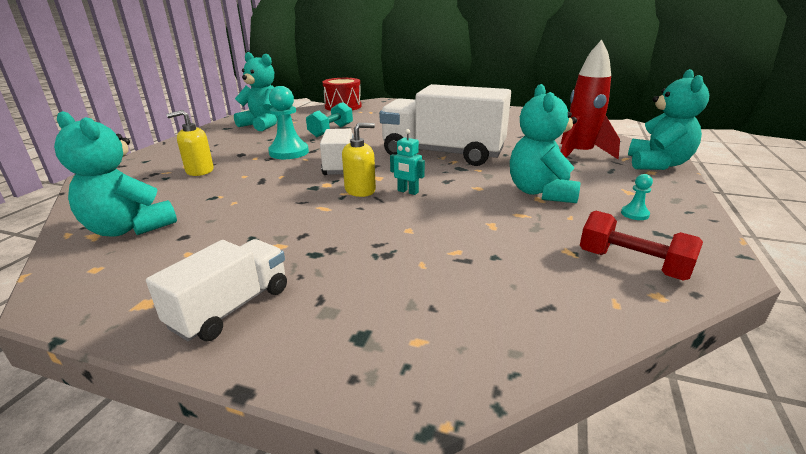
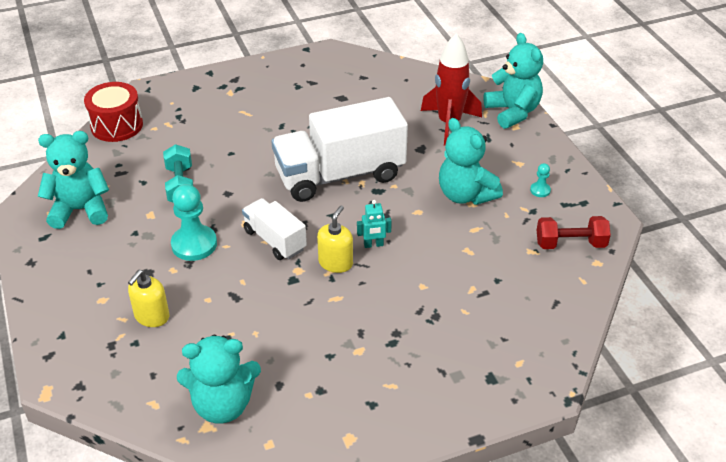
camera: 40 degrees left, 15 degrees up
(231, 307) = (403, 407): white truck -> none

